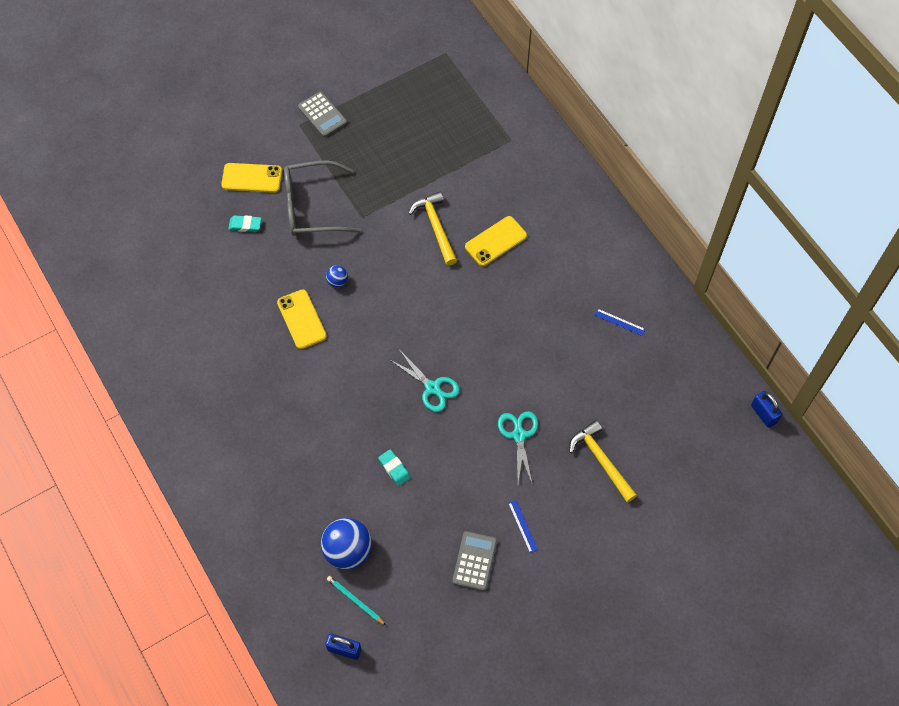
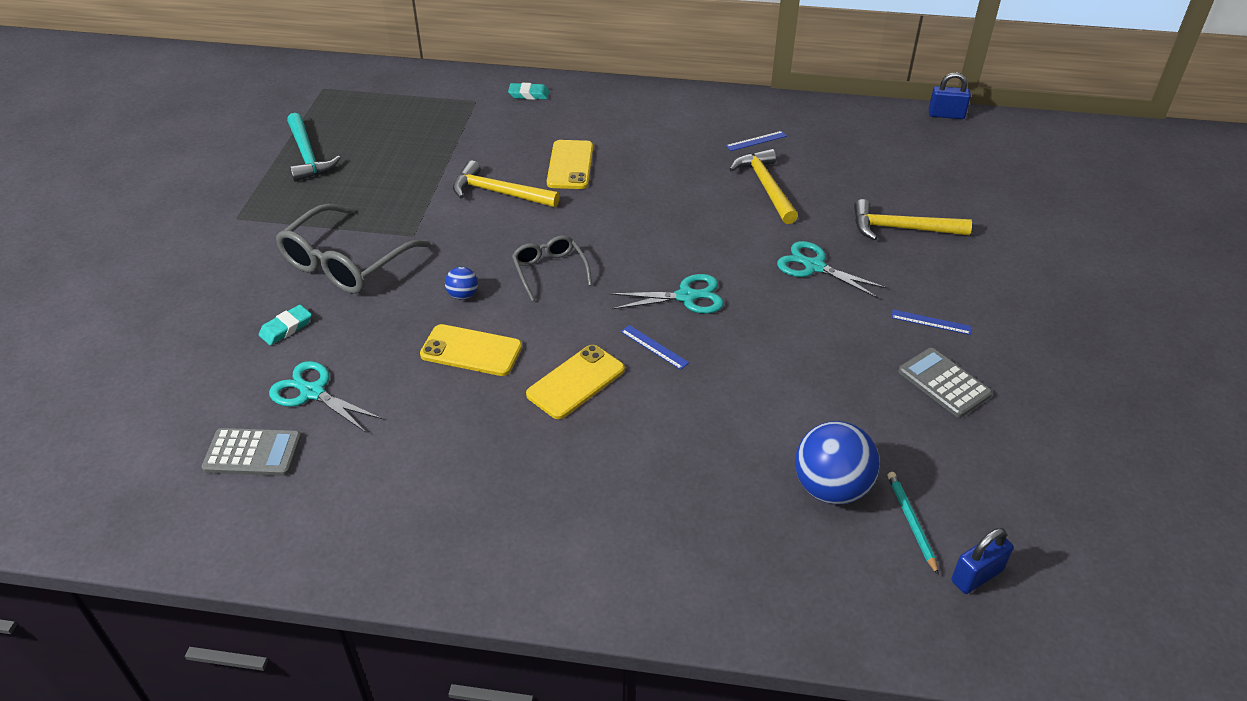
camera: 50 degrees left, 20 degrees down
(216, 276) = (312, 392): none -> turquoise scissors
(252, 178) = (238, 289): yellow phone -> yellow phone (576, 382)
(322, 115) = (253, 196): grey calculator -> grey calculator (253, 453)
(355, 601) = (911, 522): turquoise pencil -> turquoise pencil turned 90 degrees clockwise
(378, 106) = (307, 156): none -> turquoise hammer
(378, 401) = (654, 347): none -> blue ruler
(393, 306) = (549, 271): none -> grey glasses
(394, 468) = (757, 383): turquoise eraser -> turquoise eraser (529, 94)
(574, 360) = (766, 187): none -> yellow hammer

